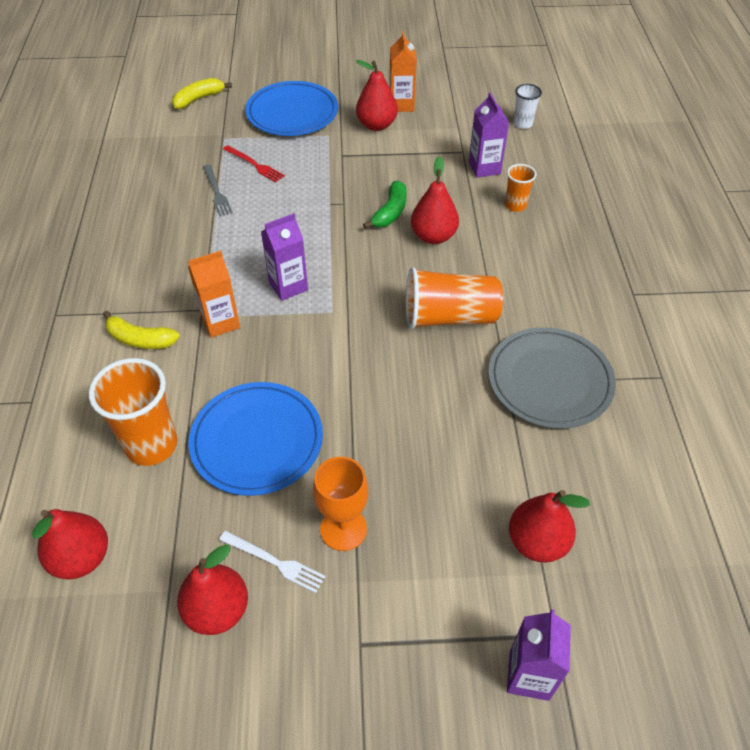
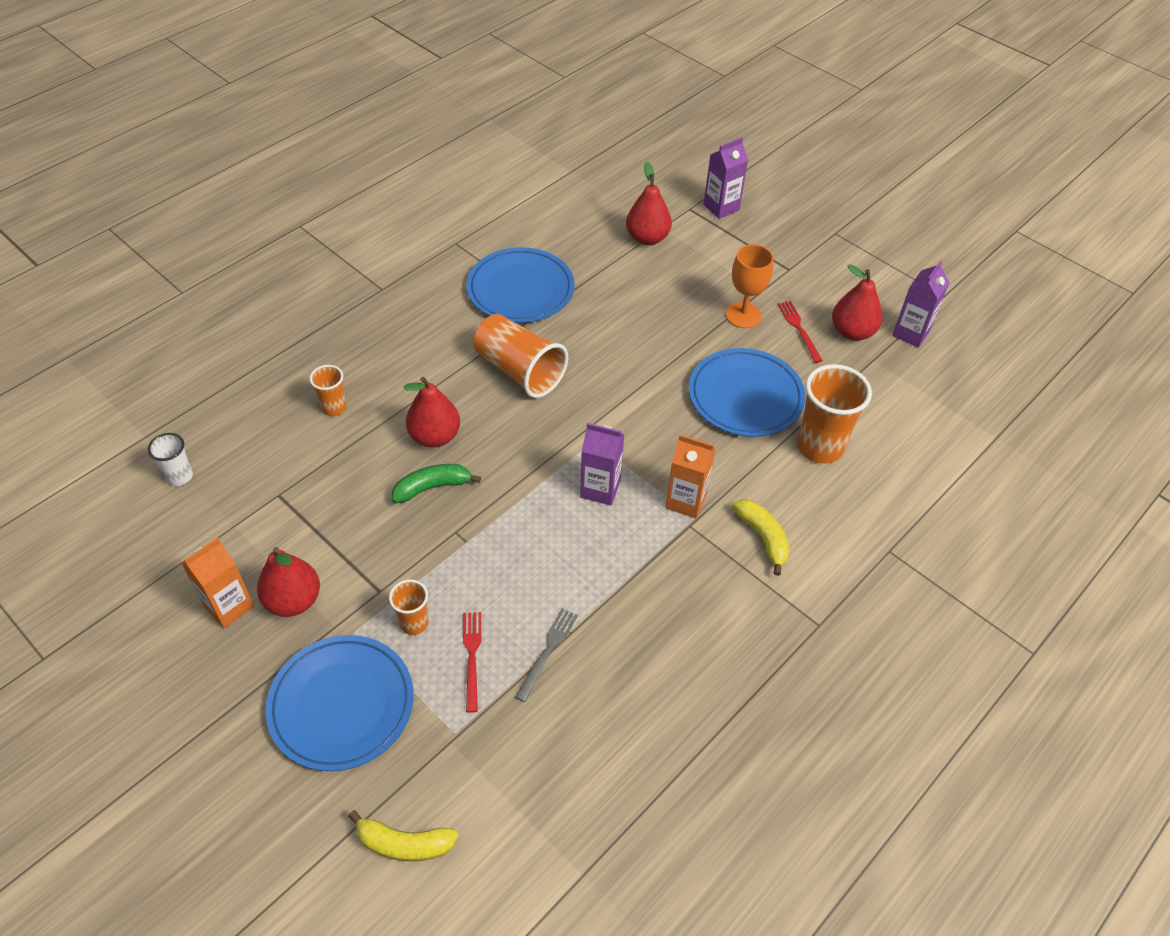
camera: 135 degrees left, 0 degrees up
(81, 558) = (916, 413): red pear -> none
(275, 562) = (799, 329): white fork -> red fork
(304, 156) = (414, 623): none -> orange cup
(484, 168) = (293, 461): purple carton -> purple carton (911, 333)
(549, 381) = (520, 289): grey plate -> blue plate

